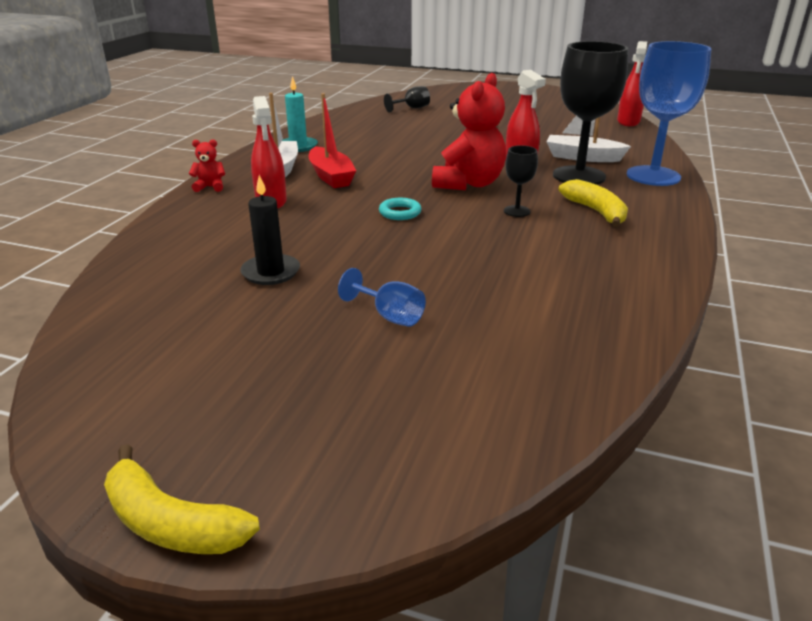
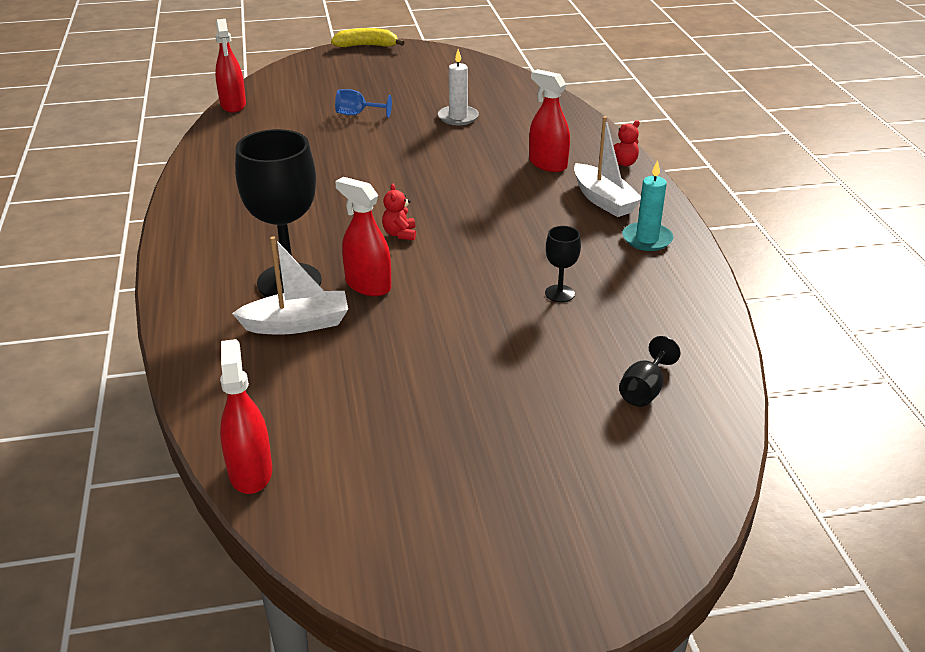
camera: 150 degrees right, 5 degrees up
(271, 272) = (458, 117): black candle -> white candle
(331, 176) = (542, 205): red boat -> none
(400, 212) = (429, 182): turquoise ring -> none
(468, 184) = (400, 234): red teddy bear -> red teddy bear, size x0.45
(517, 211) = (329, 211): black goblet -> black goblet (559, 293)
(580, 402) = (233, 105): none -> red spray bottle
(596, 212) = (255, 231): yellow banana -> none
(653, 176) = (200, 309): blue goblet -> none

